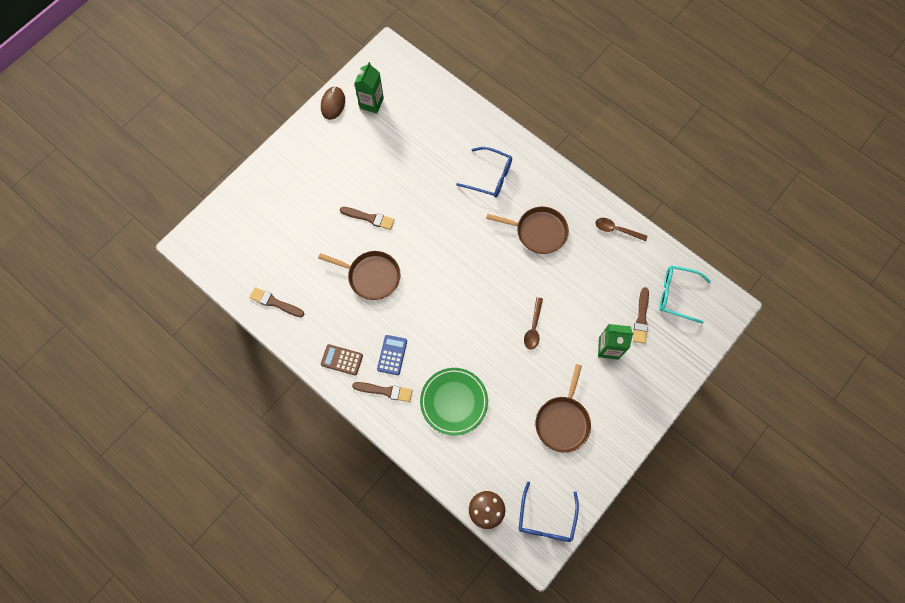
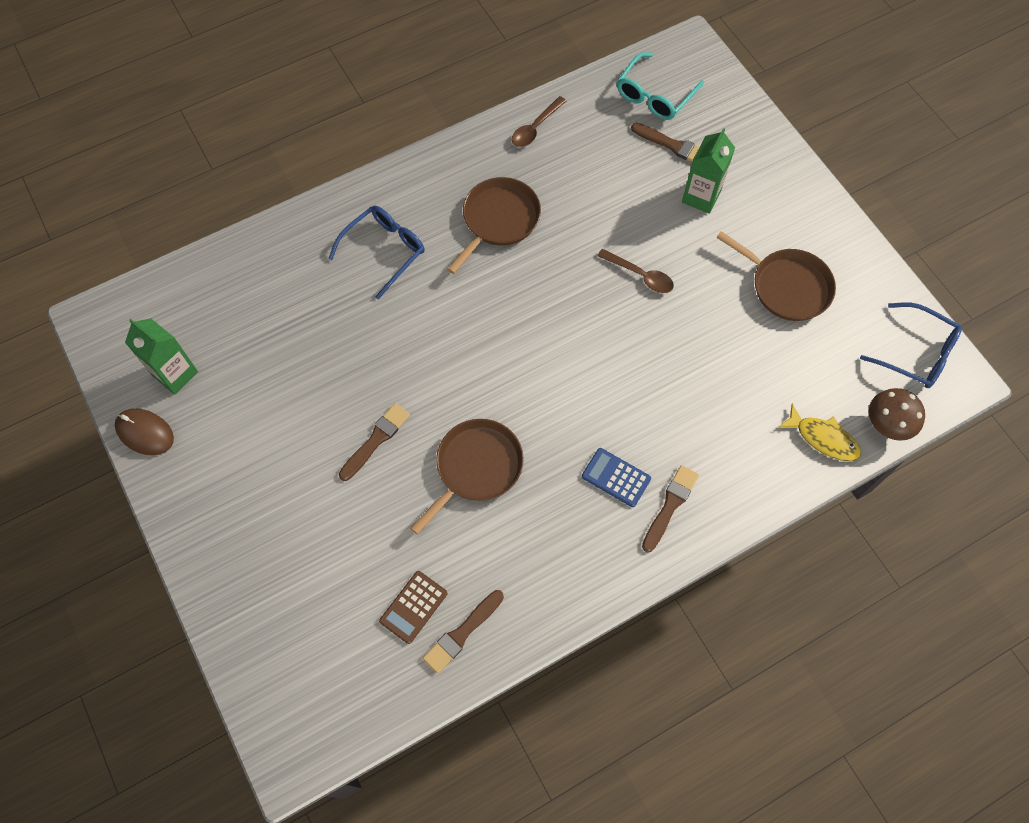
camera: 70 degrees left, 5 degrees down
(342, 360) = (598, 555): brown calculator -> brown calculator (413, 607)
(454, 402) = (716, 415): green plate -> none
(462, 472) = (823, 438): none -> yellow fish

